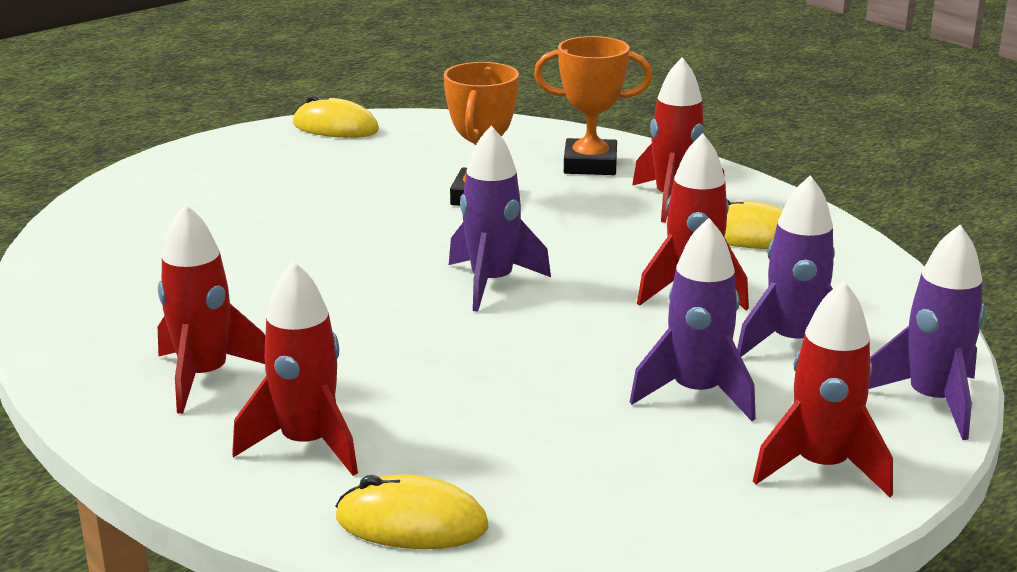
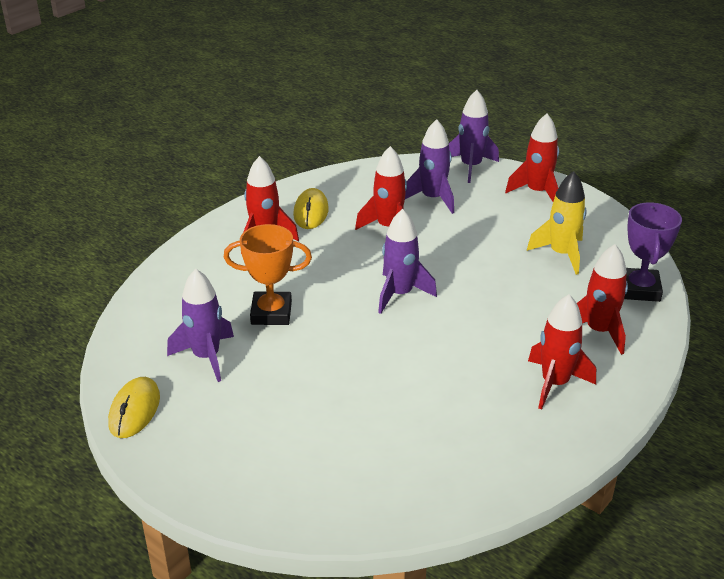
camera: 100 degrees left, 10 degrees up
(411, 523) = (639, 289): yellow mouse -> purple trophy
(565, 452) = (561, 254): none -> yellow rocket
(590, 165) = (208, 273): orange trophy -> none
(696, 393) = (492, 223): purple rocket -> purple rocket (206, 357)

